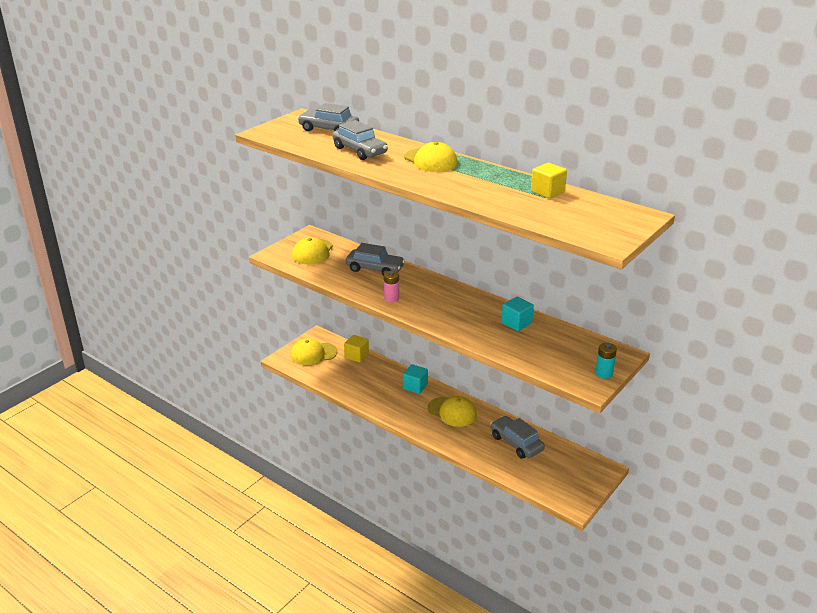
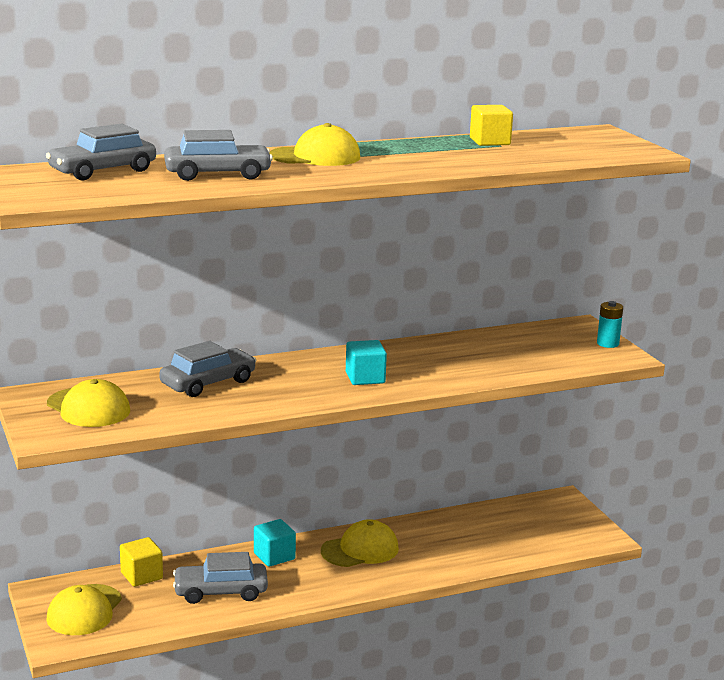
camera: 60 degrees left, 10 degrees down
(391, 298) = (304, 395): pink battery -> none
(516, 323) = (457, 349): turquoise cube -> turquoise cube (365, 378)
(516, 443) = (467, 531): grey car -> grey car (220, 592)

